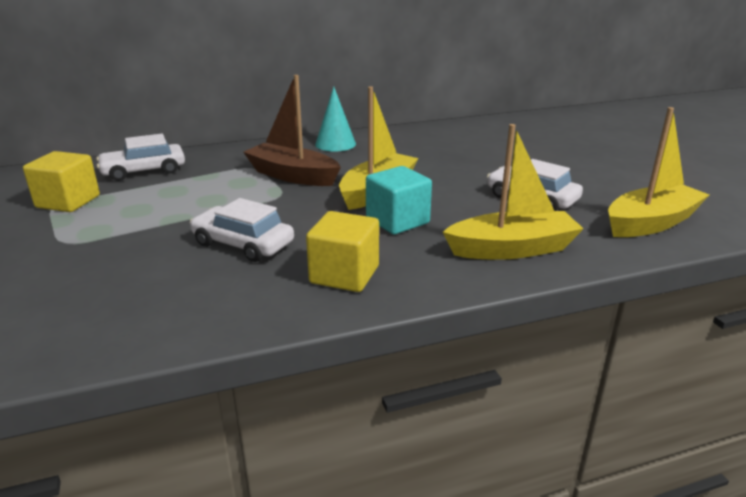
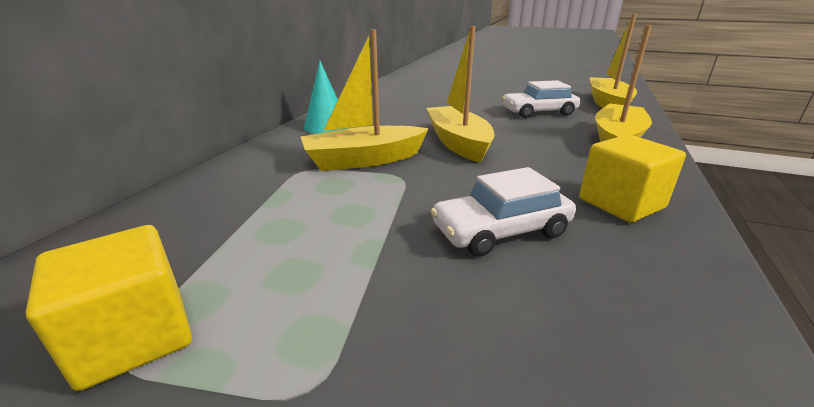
camera: 50 degrees left, 0 degrees up
(144, 171) = (168, 231): white car -> none
(292, 176) = (364, 160): brown boat -> yellow boat
(397, 221) = (528, 154): turquoise cube -> none

